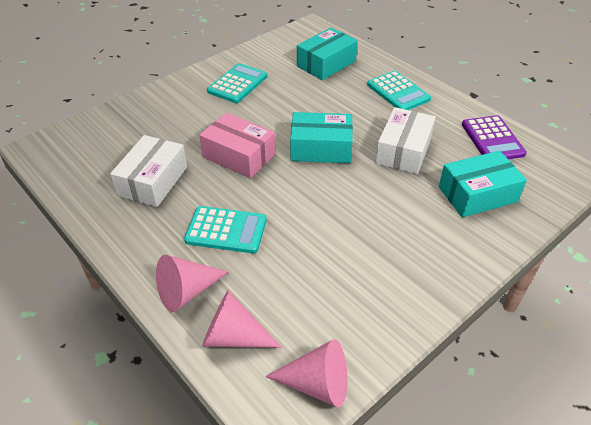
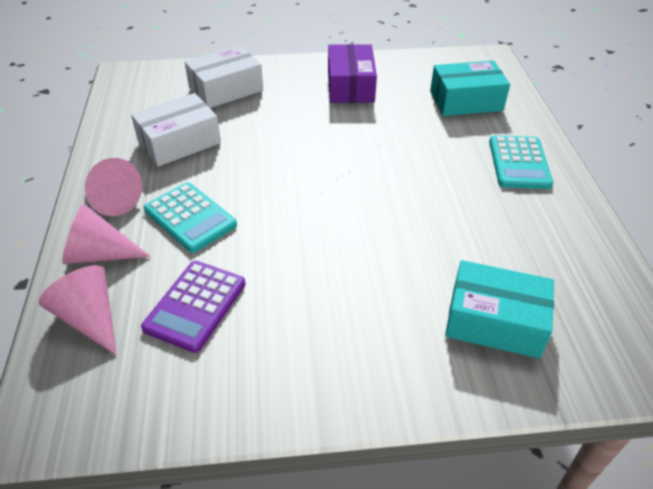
camera: 35 degrees right, 0 degrees up
(237, 84) = (350, 86): turquoise calculator -> purple box
(239, 155) = (277, 154): pink box -> none
(317, 384) = (106, 411): pink cone -> pink cone (111, 199)
(321, 148) = (365, 184): turquoise box -> none
(403, 151) = (455, 229): white box -> white box (226, 89)
(492, 139) = (586, 268): purple calculator -> purple calculator (195, 306)

